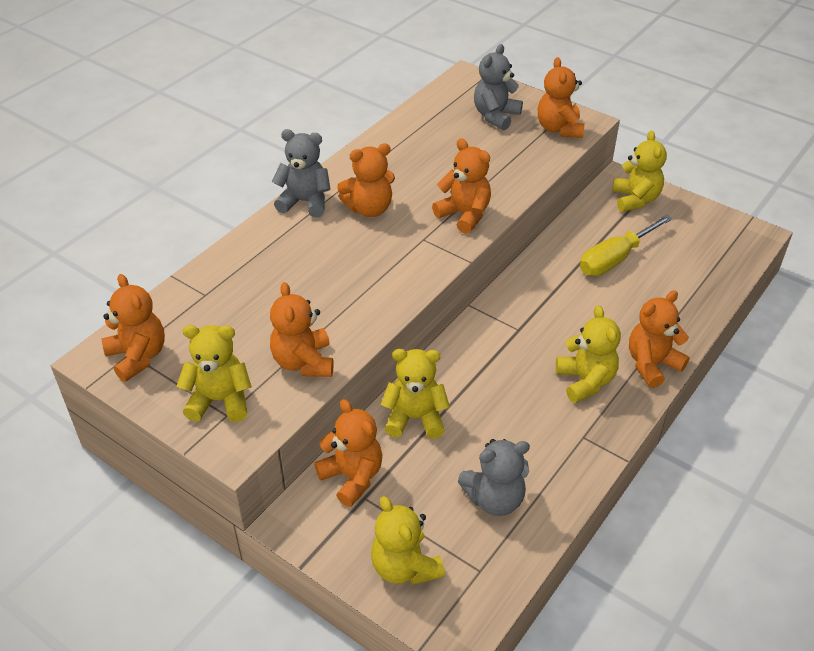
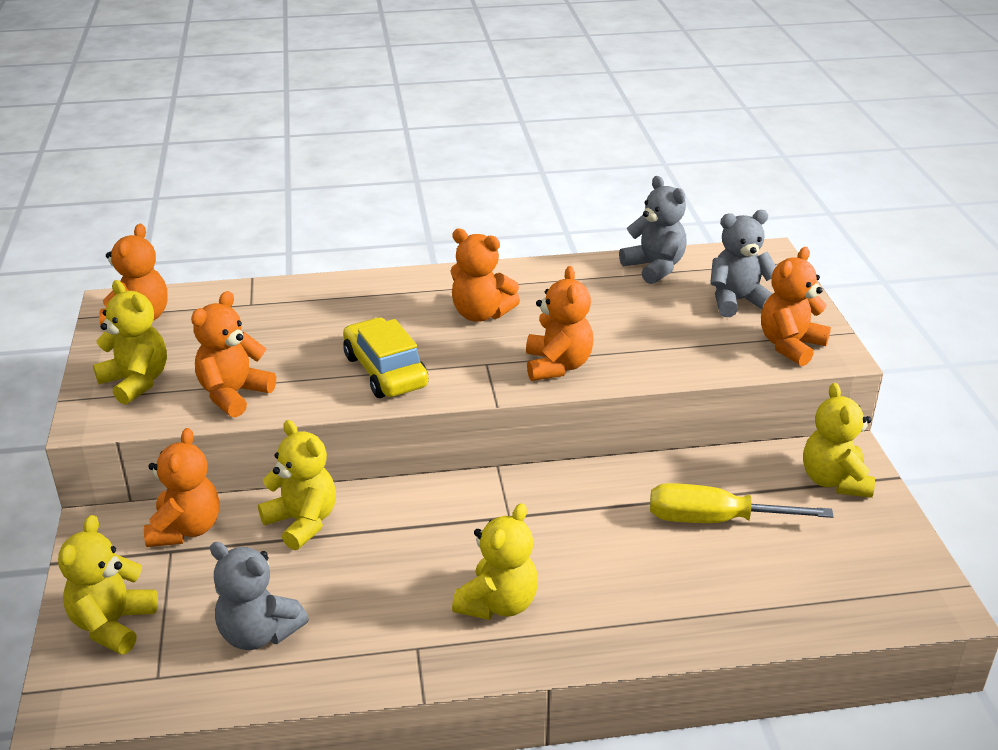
camera: 45 degrees right, 10 degrees down
(305, 202) = (436, 280): grey teddy bear -> grey teddy bear (654, 267)
(373, 282) = (385, 371): none -> yellow car
(635, 199) = (834, 481): yellow teddy bear -> yellow teddy bear turned 135 degrees clockwise
(652, 364) = (591, 639): orange teddy bear -> none

